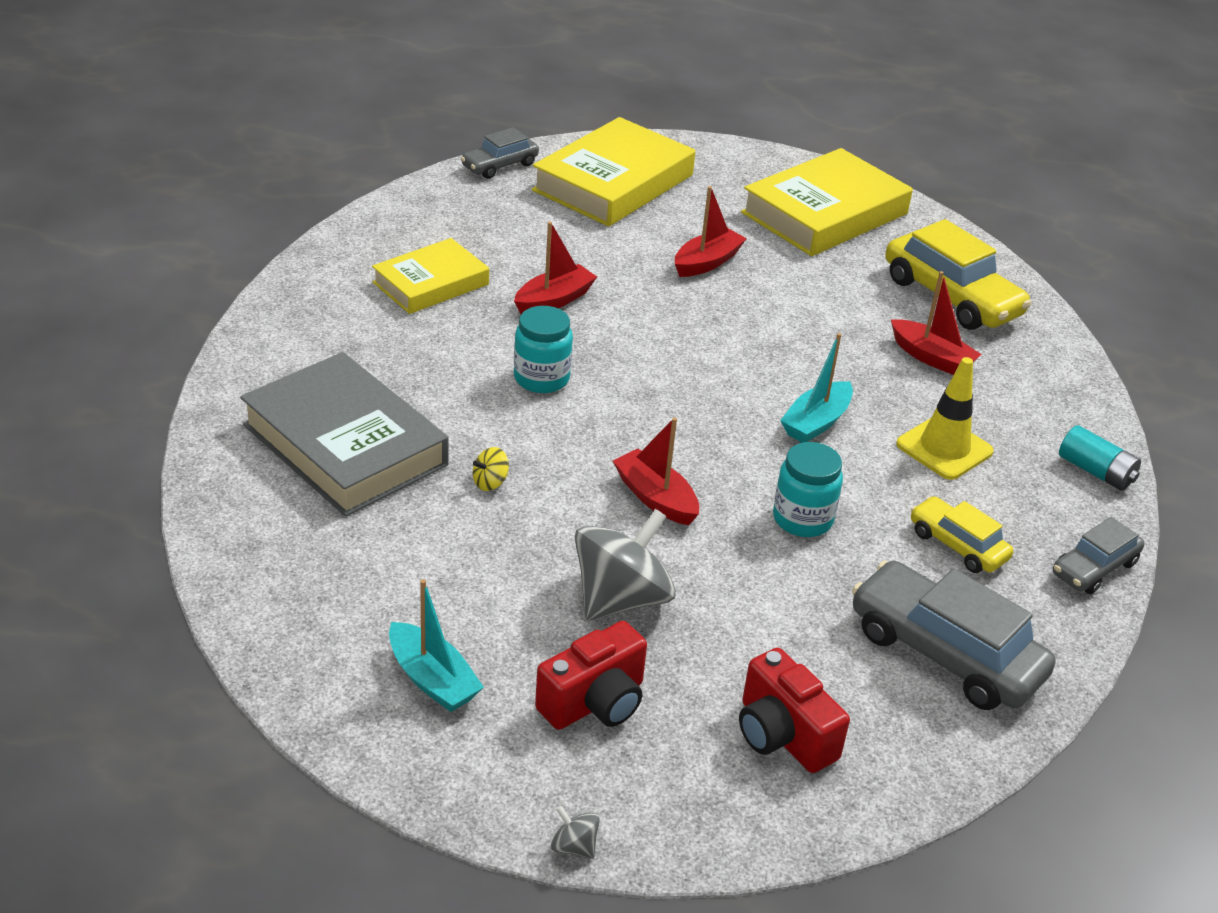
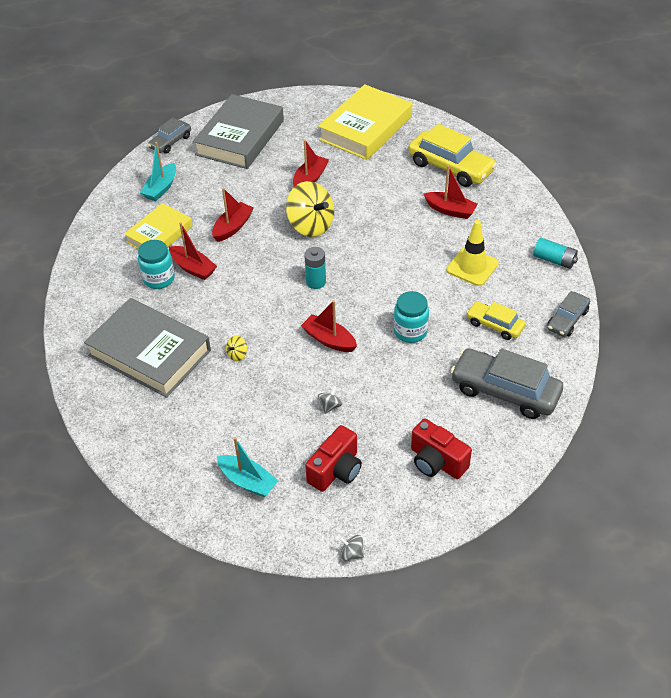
camera: 10 degrees left, 10 degrees up
(466, 342) = (193, 268): none -> red boat
(541, 378) = (243, 281): turquoise jar -> turquoise jar (159, 279)
(613, 183) = (240, 137): yellow book -> grey book
(621, 598) = (330, 406): grey spinning top -> grey spinning top, size x0.41
(664, 408) = (316, 282): none -> turquoise battery
(684, 326) = (311, 225): none -> yellow spinning top
(816, 422) = (400, 269): turquoise boat -> turquoise boat (161, 188)

